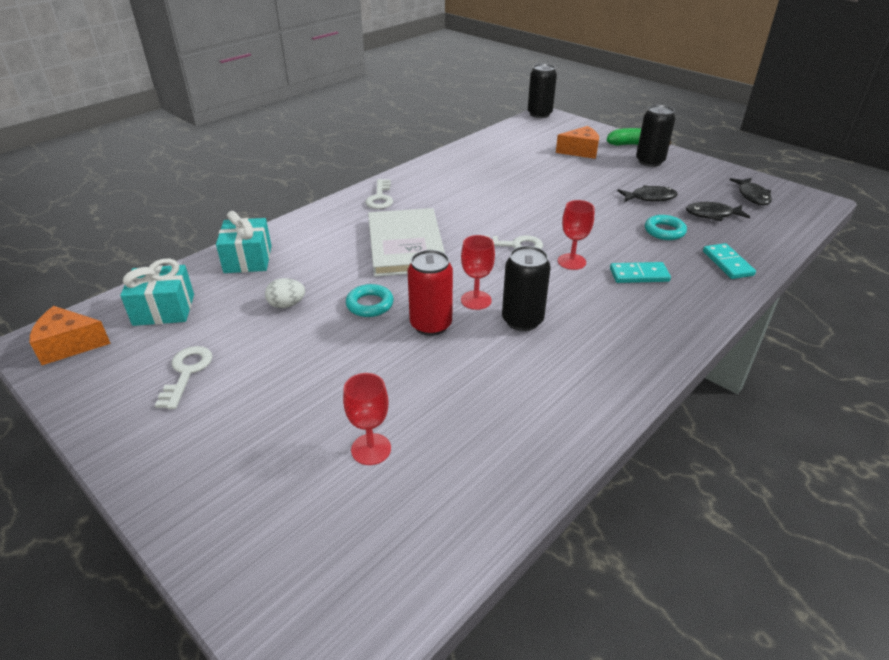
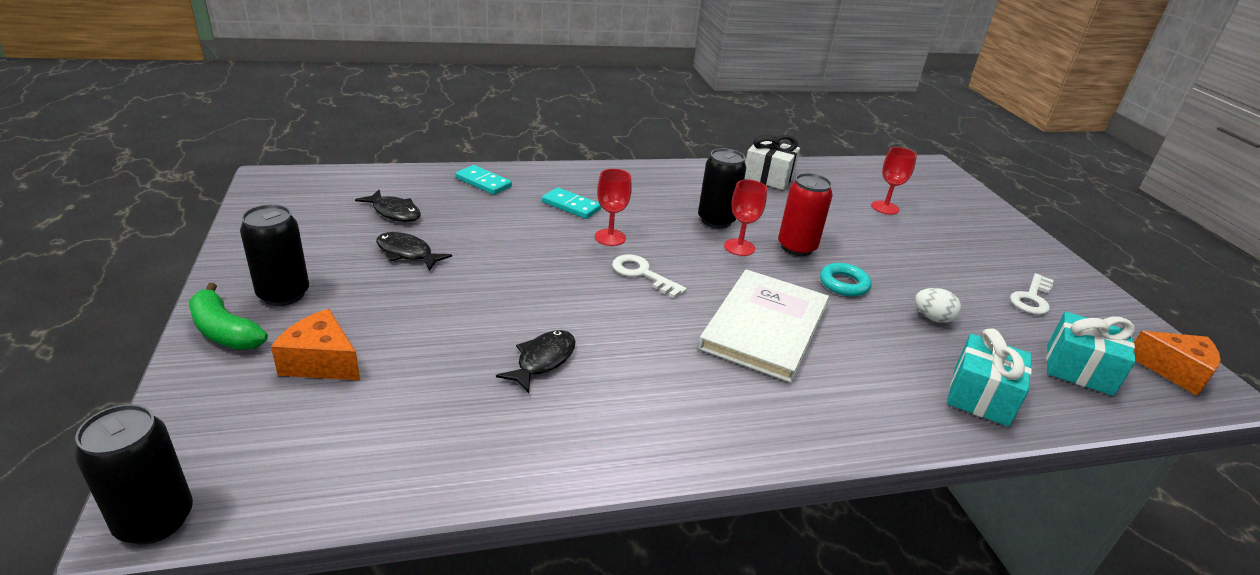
camera: 150 degrees left, 5 degrees down
(380, 198) = (746, 423): white key -> none
(542, 427) = (768, 177): none -> white gift
(664, 231) = (474, 221): turquoise ring -> none
(727, 263) = (483, 182): turquoise domino -> turquoise domino turned 75 degrees counterclockwise
(752, 196) = (308, 208): black fish -> black fish (543, 360)

